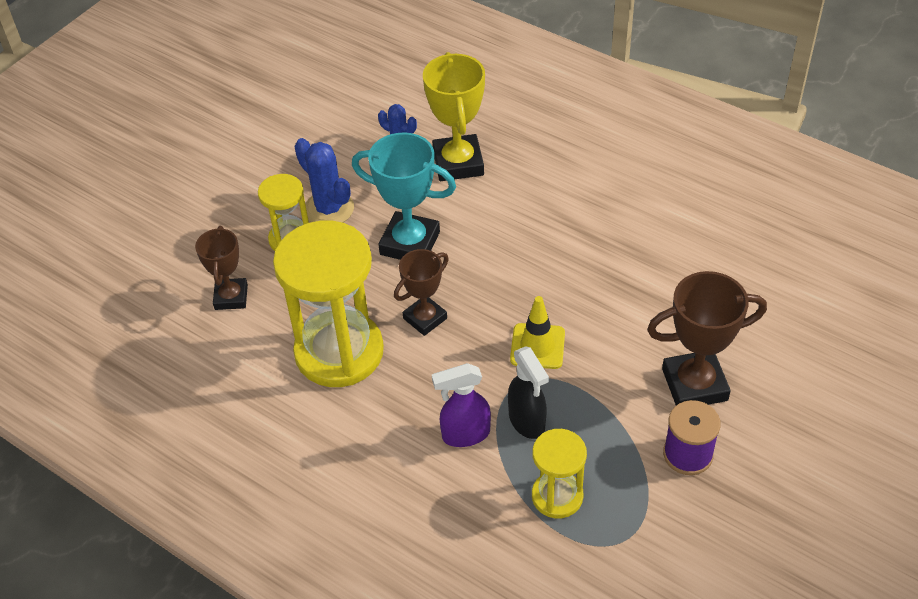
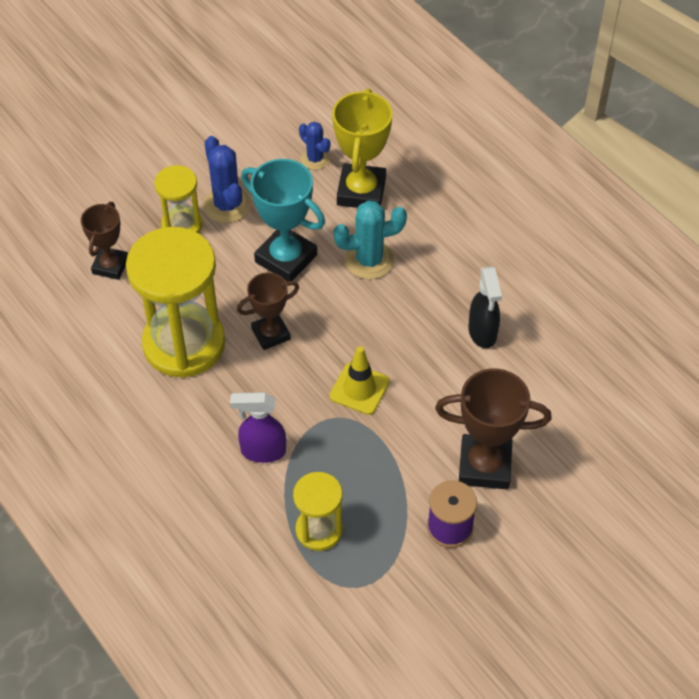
camera: 15 degrees right, 5 degrees up
(493, 223) = (369, 260): none -> turquoise cactus
(527, 422) = (321, 456): black spray bottle -> black spray bottle (482, 333)

